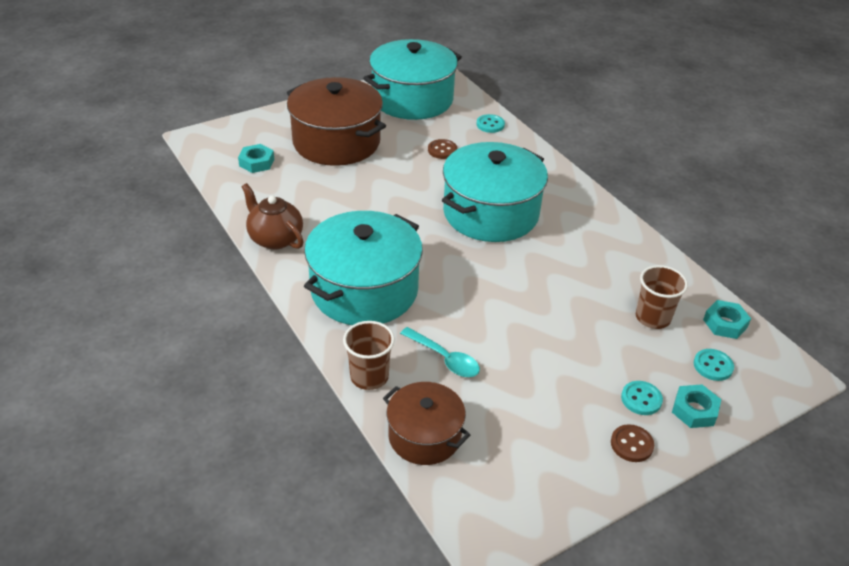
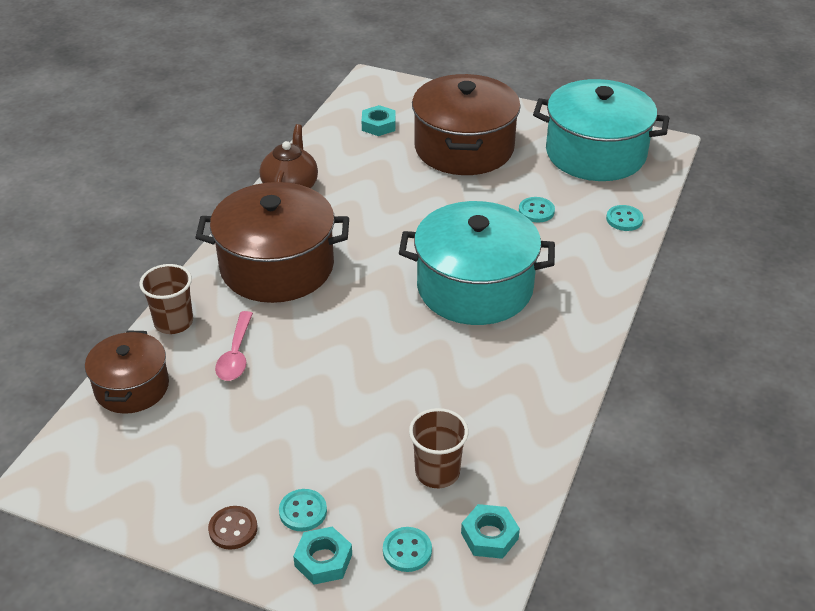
camera: 55 degrees right, 0 degrees up
(364, 290) = (277, 266): turquoise pot -> brown pot
(442, 150) = (536, 211): brown button -> turquoise button
(444, 358) = (236, 354): turquoise spoon -> pink spoon

